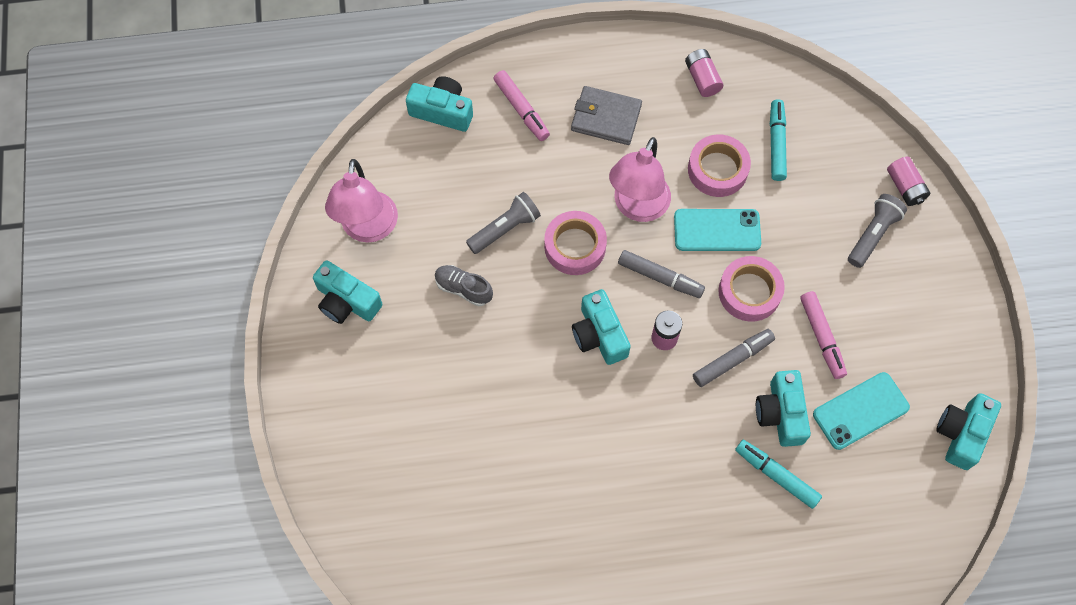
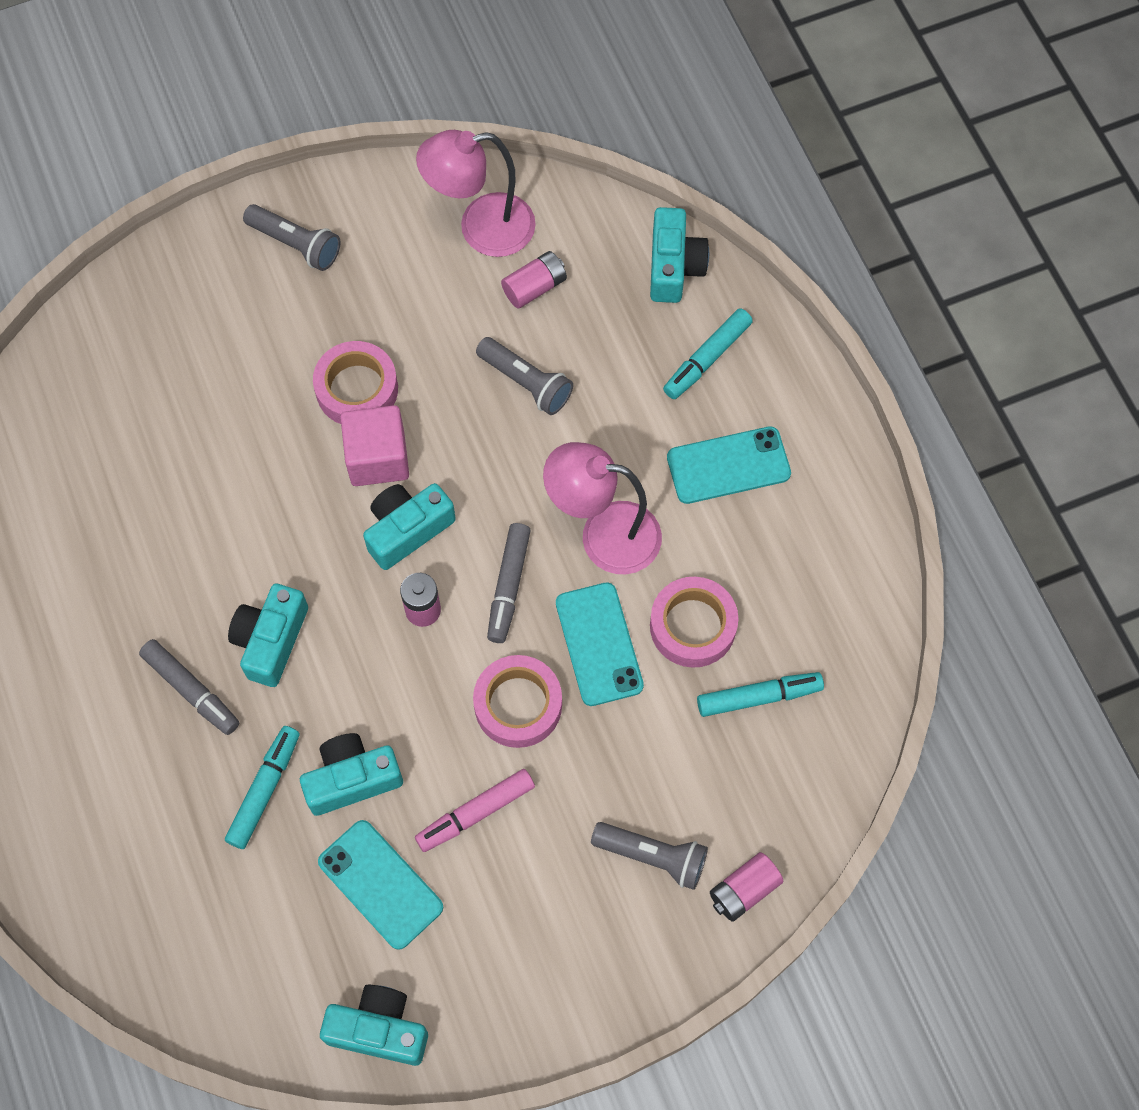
camera: 75 degrees right, 0 degrees up
(336, 363) = (295, 244): none -> grey flashlight
(347, 301) = (378, 233): turquoise camera -> turquoise camera (271, 640)
(463, 289) = (429, 356): grey shoe -> none
(521, 109) = (707, 359): pink marker -> turquoise marker
(536, 342) = (378, 458): none -> pink cube
(575, 246) = (524, 471): pink tape -> pink tape (357, 389)
(606, 117) = (728, 465): grey wallet -> turquoise phone
(702, 78) = (832, 576): pink battery -> pink battery (534, 287)
(732, 360) = (413, 702): grey marker -> grey marker (191, 690)

